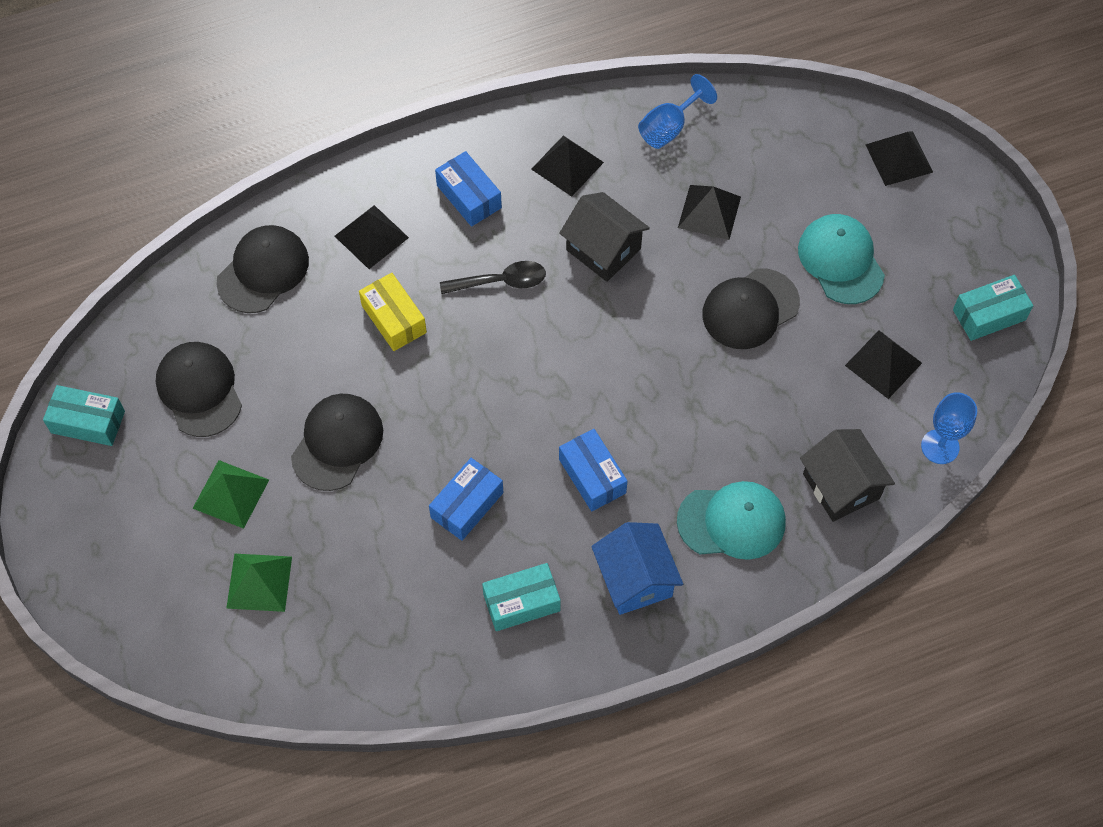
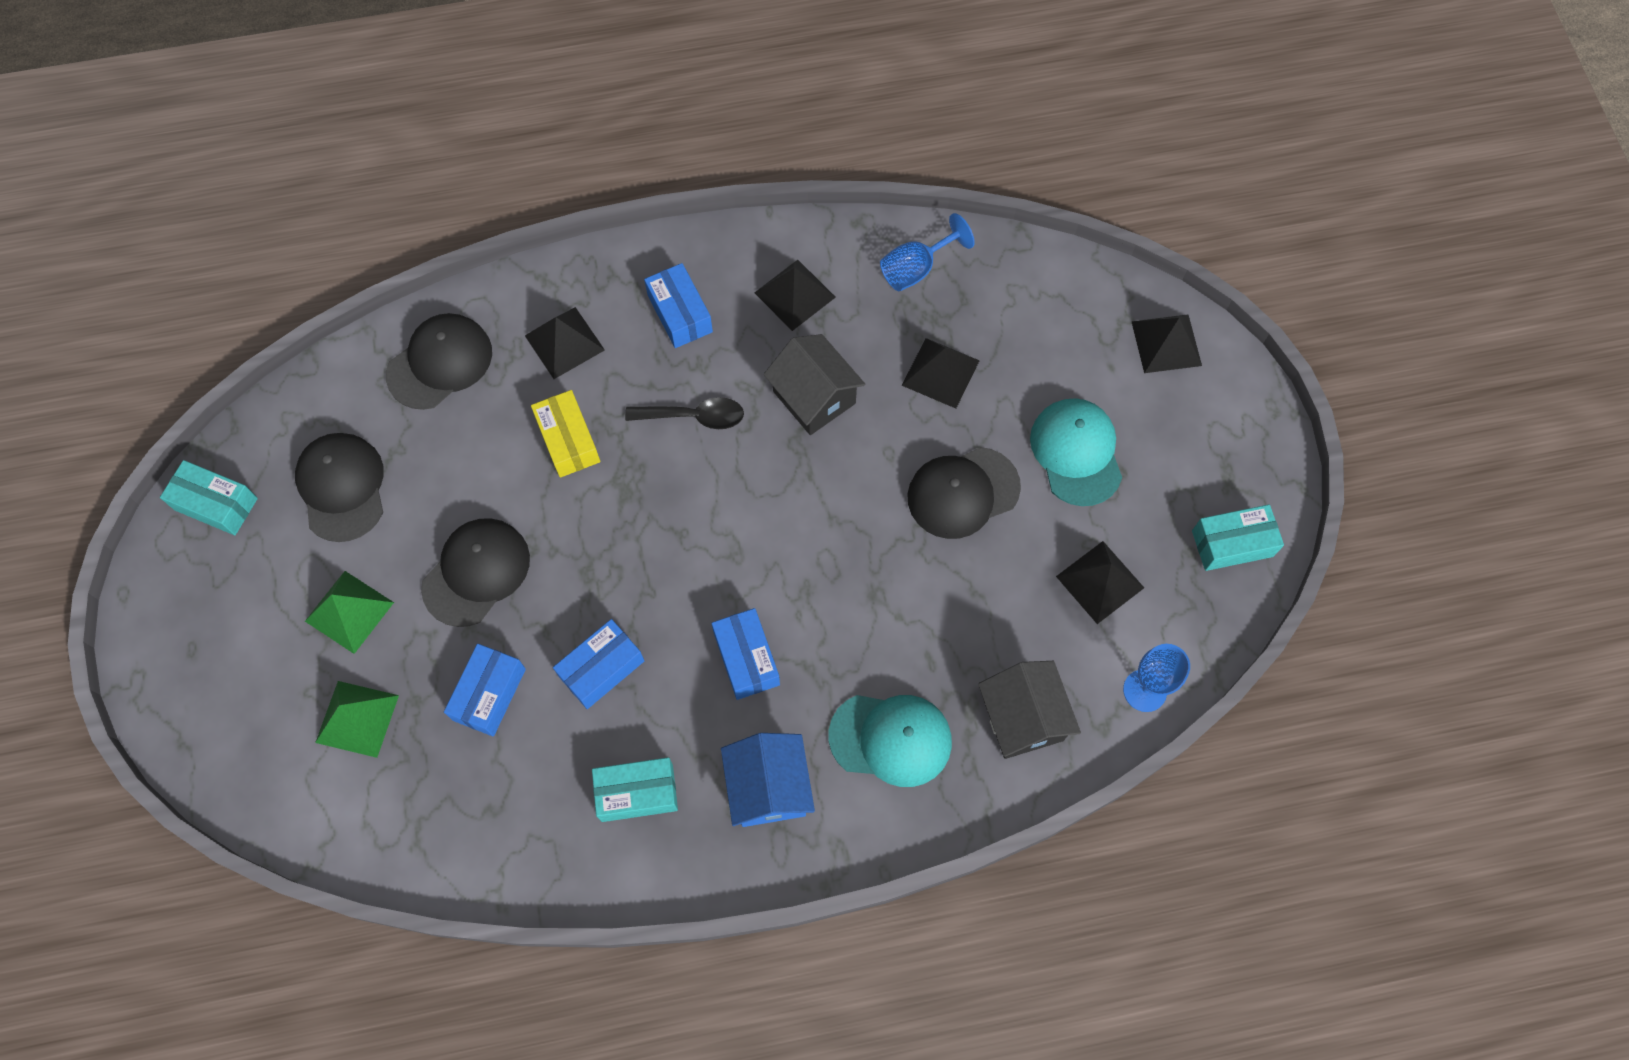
camera: 10 degrees right, 5 degrees up
(372, 542) = (489, 694): none -> blue box

